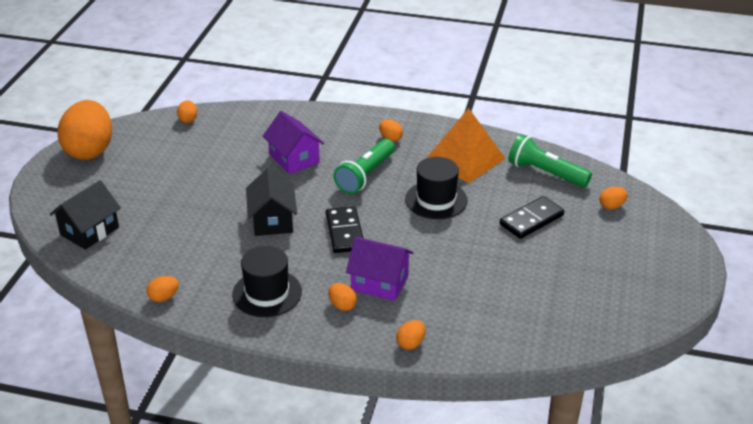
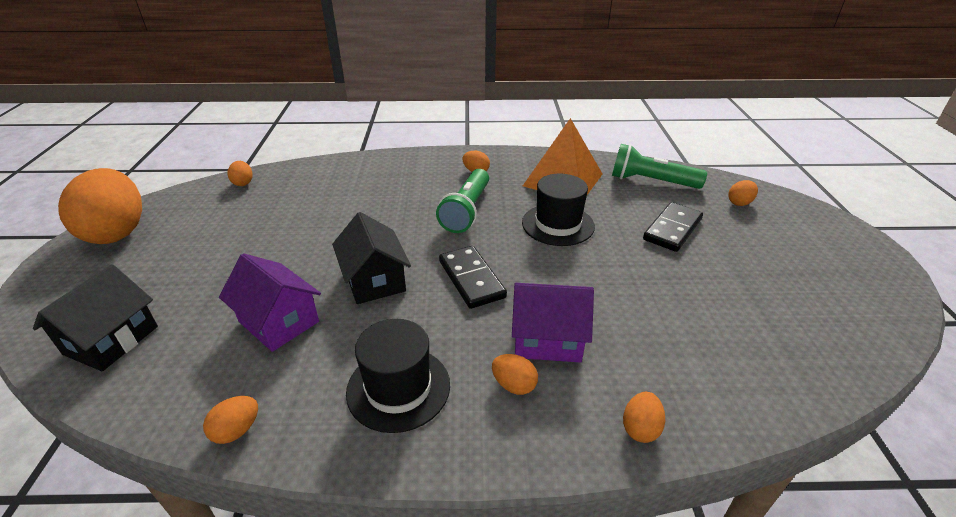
camera: 15 degrees left, 0 degrees up
(294, 159) = (378, 205): purple house -> purple house (278, 321)

